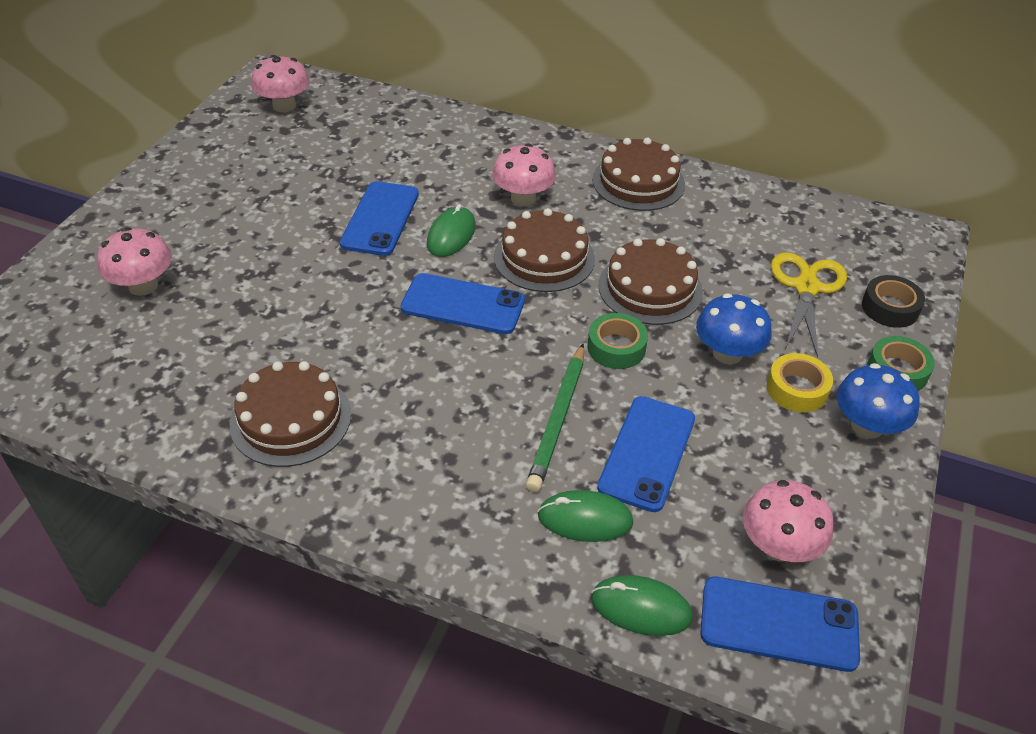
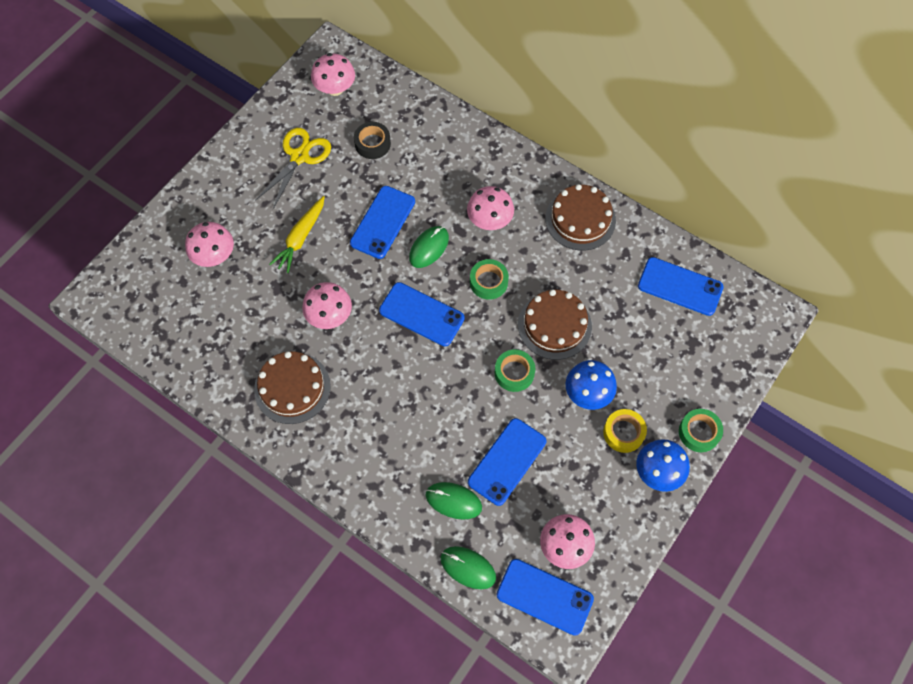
camera: 15 degrees right, 20 degrees up
(268, 250) = (301, 238): none -> yellow carrot
(329, 326) = (329, 316): none -> pink mushroom
(544, 258) = (488, 282): brown cake -> green tape
(557, 420) = (458, 424): green pencil -> none
(792, 226) = (680, 286): none -> blue phone
(806, 287) = (666, 346): yellow scissors -> yellow scissors (299, 156)
(890, 308) = (719, 377): black tape -> black tape (372, 144)

